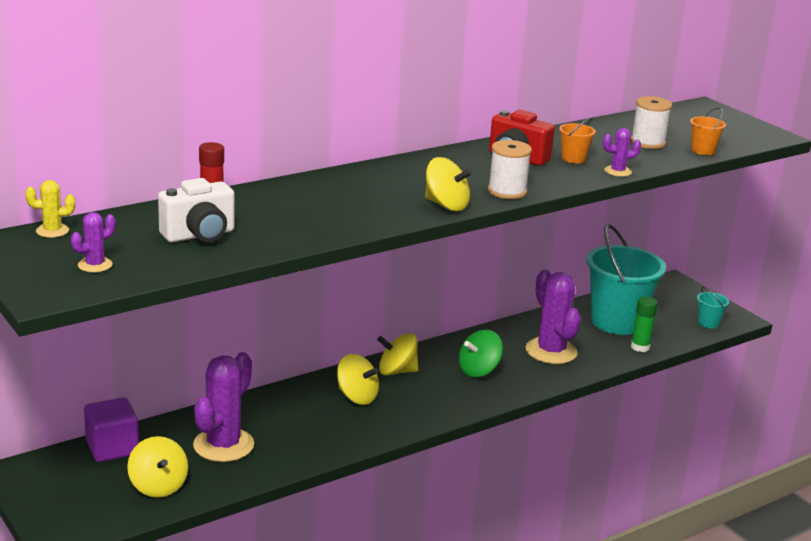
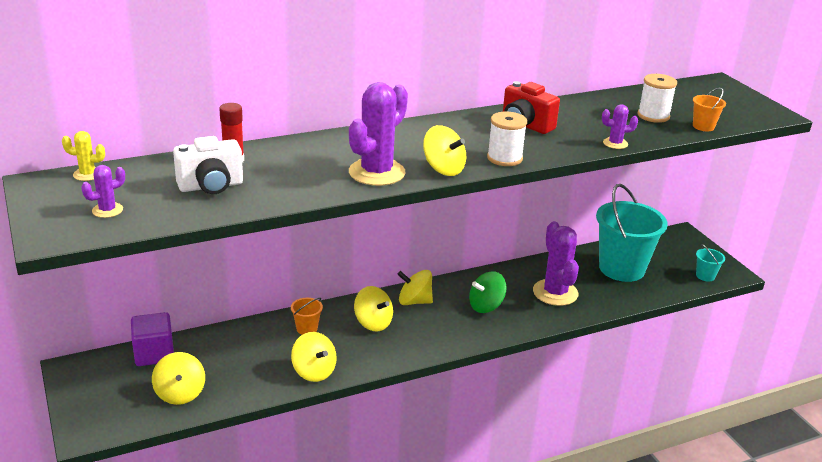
camera: 10 degrees right, 5 degrees up
(223, 445) = (246, 359): purple cactus -> purple cactus (376, 172)
(305, 451) = (314, 371): none -> yellow spinning top
(573, 159) = (578, 128): orange bucket -> orange bucket (307, 328)
(640, 347) = (636, 295): green glue stick -> none

